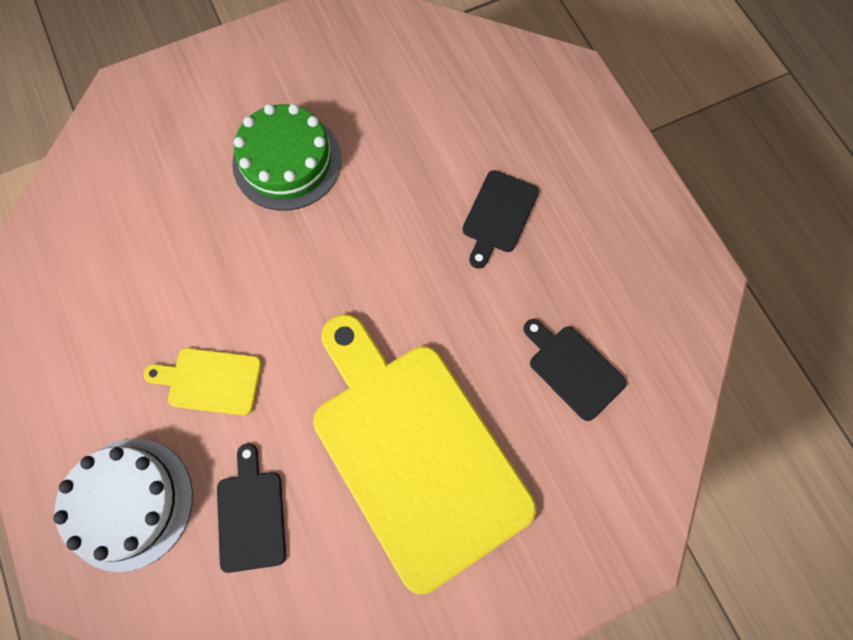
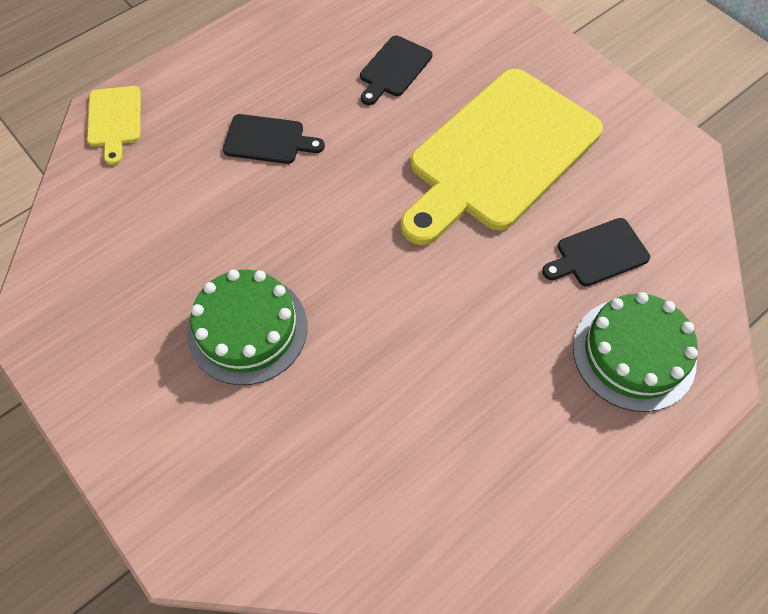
camera: 105 degrees left, 10 degrees down
(128, 503) = (634, 354): white cake -> green cake
(210, 381) = (500, 324): yellow cutting board -> yellow cutting board (115, 120)

